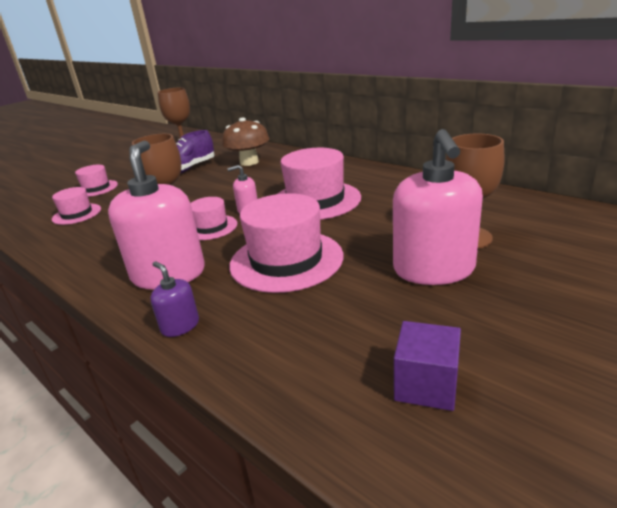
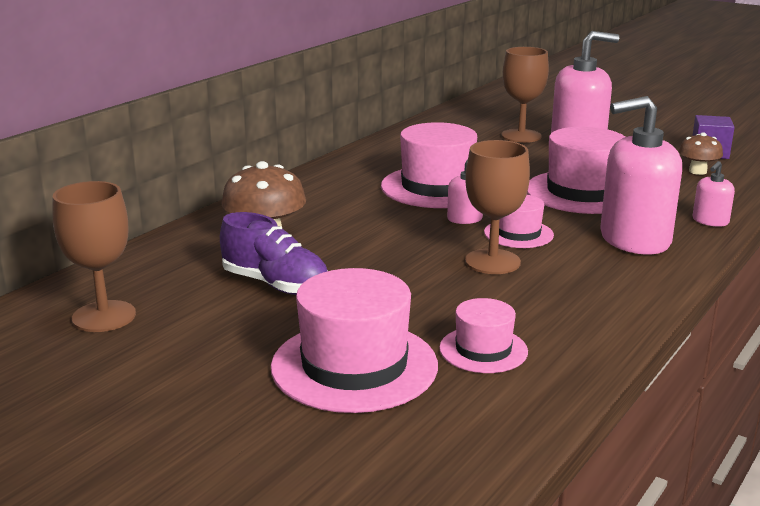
camera: 100 degrees left, 5 degrees down
(96, 188) = (354, 366): pink hat -> pink hat, size x1.84
(180, 326) = (710, 221): purple soap dispenser -> pink soap dispenser
(338, 351) = (697, 171): none -> brown mushroom

